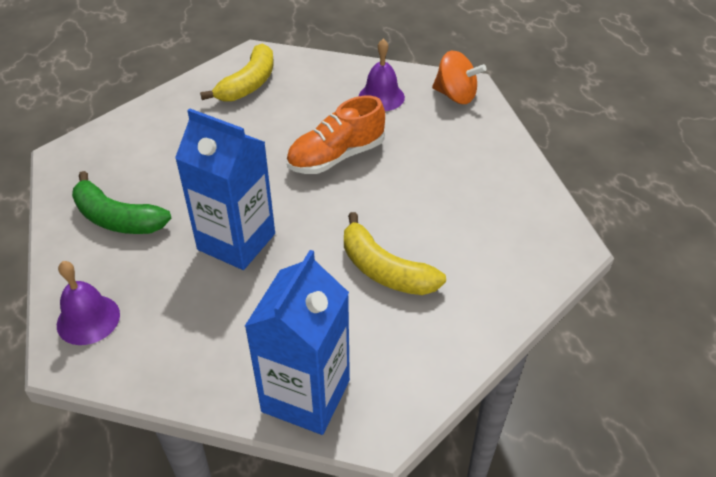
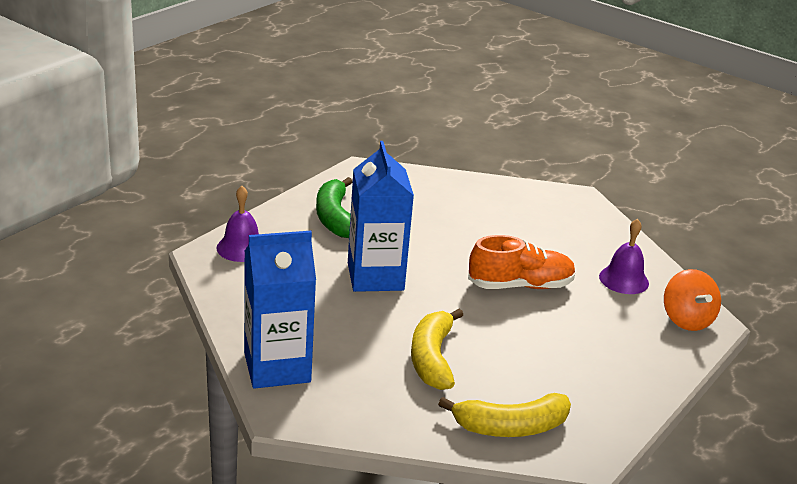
camera: 50 degrees right, 15 degrees down
(248, 84) = (541, 209): yellow banana -> yellow banana (510, 427)
(336, 157) = (520, 285): orange shoe -> orange shoe turned 150 degrees clockwise

